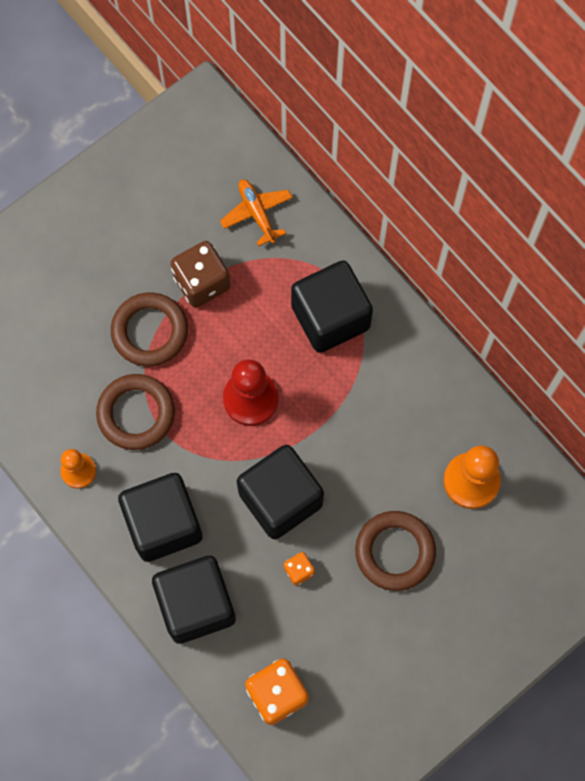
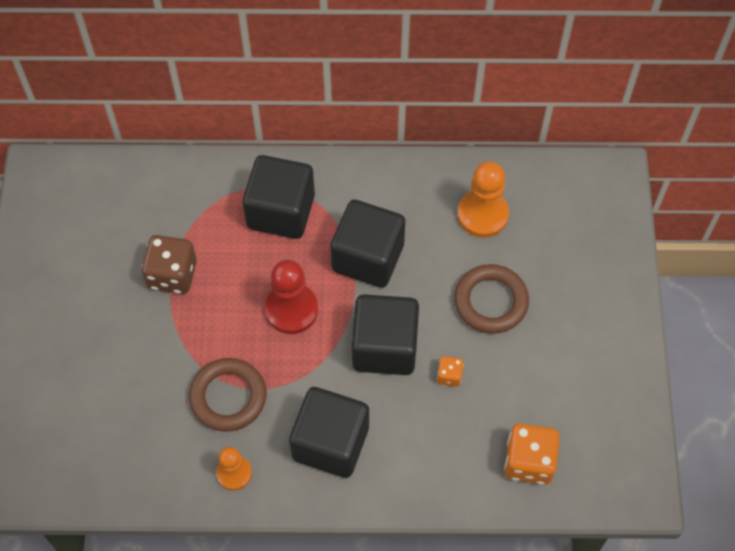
camera: 50 degrees left, 10 degrees down
(150, 331) = (174, 339): brown ring -> none
(196, 604) = (413, 467): black cube -> black cube (368, 257)
(257, 213) = (157, 199): orange plane -> none

